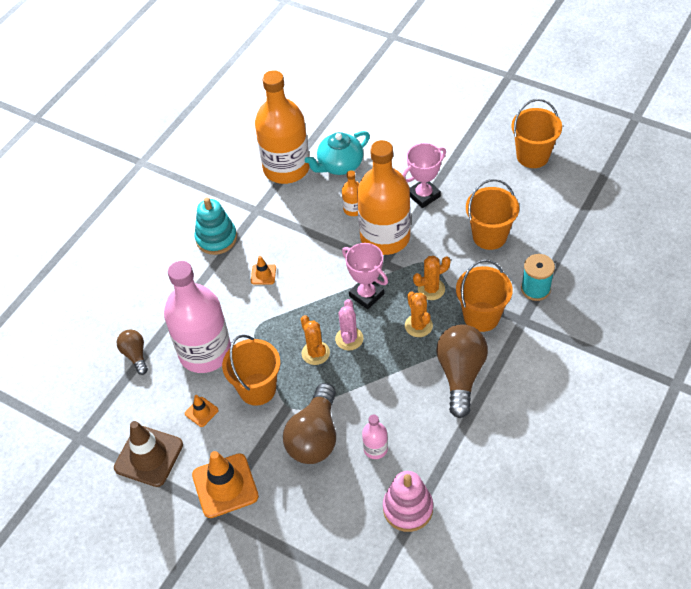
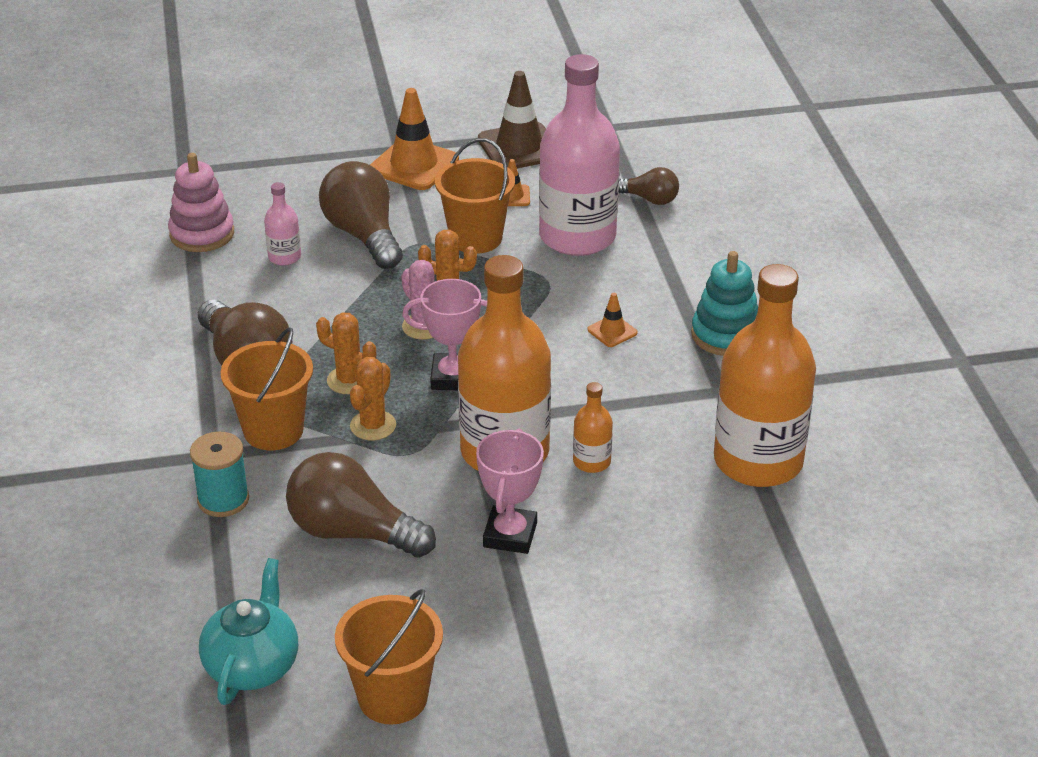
camera: 135 degrees right, 15 degrees down
(339, 165) = (687, 507): turquoise teapot -> turquoise teapot (252, 665)
(489, 236) = (352, 532): orange bucket -> brown light bulb

